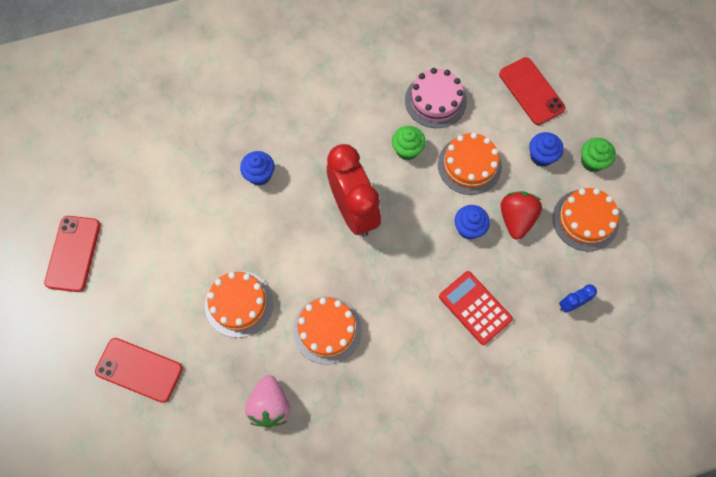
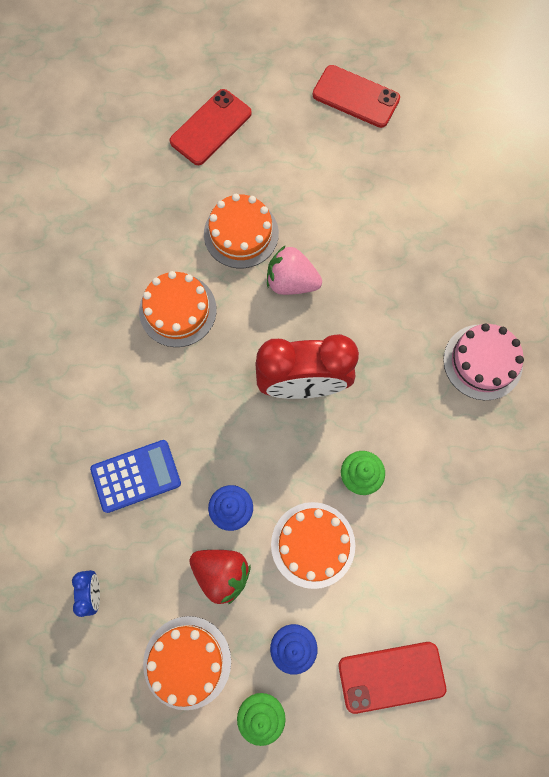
camera: 110 degrees right, 5 degrees up
(259, 175) = (384, 297): blue cupcake -> none
(270, 405) = (125, 232): pink strawberry -> pink strawberry (291, 282)
(435, 100) = (417, 539): pink cake -> pink cake (482, 362)
(475, 308) = (136, 476): red calculator -> blue calculator

